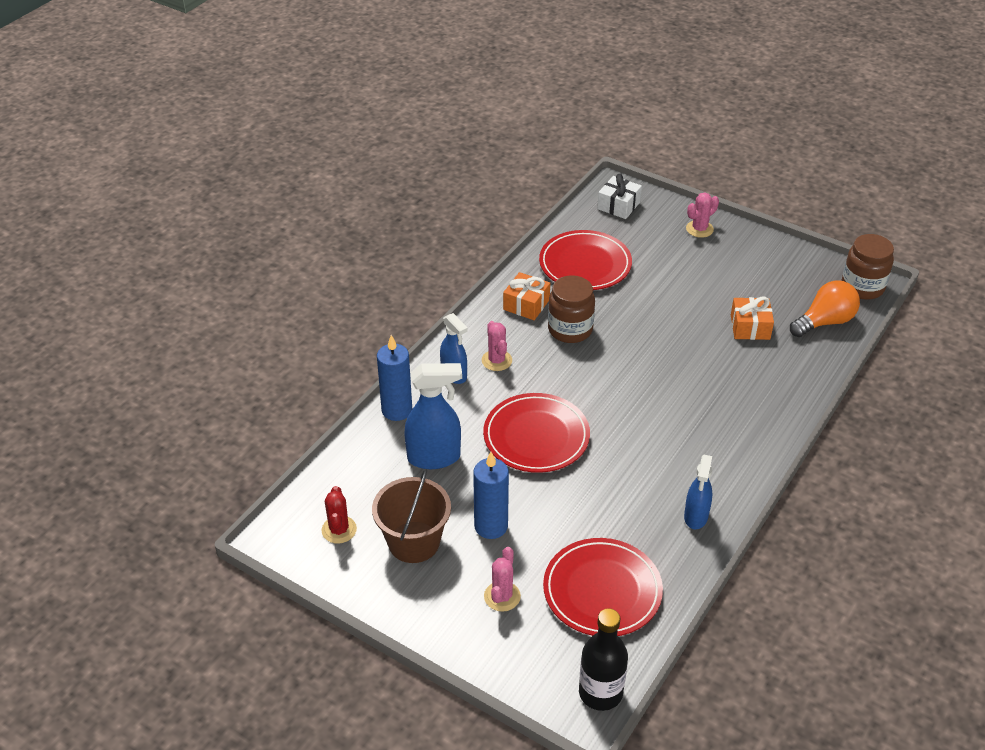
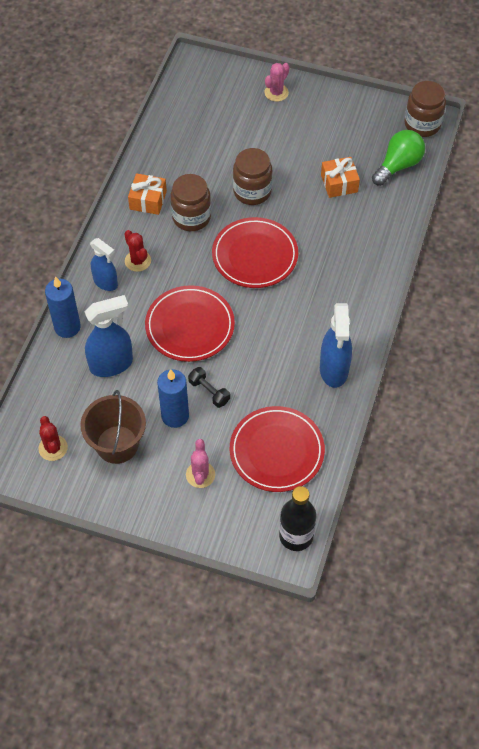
camera: 15 degrees left, 15 degrees up
(496, 360) = (138, 261): pink cactus -> red cactus
(538, 509) = (209, 392): none -> black dumbbell
(585, 264) = (187, 149): red plate -> red plate (255, 255)
(618, 206) = (201, 82): white gift -> none
(646, 317) = (252, 191): none -> brown jar
(696, 517) = (334, 370): blue spray bottle -> blue spray bottle, size x1.52
(824, 322) = (398, 165): orange light bulb -> green light bulb

